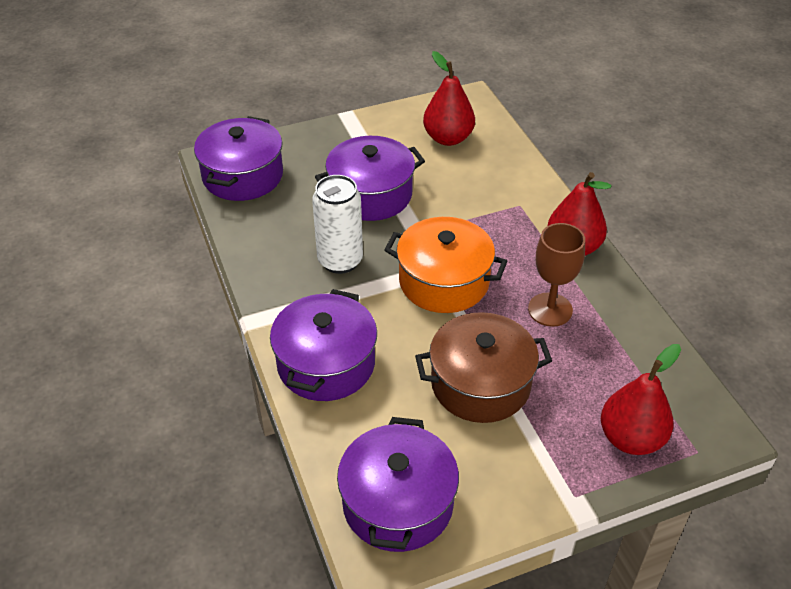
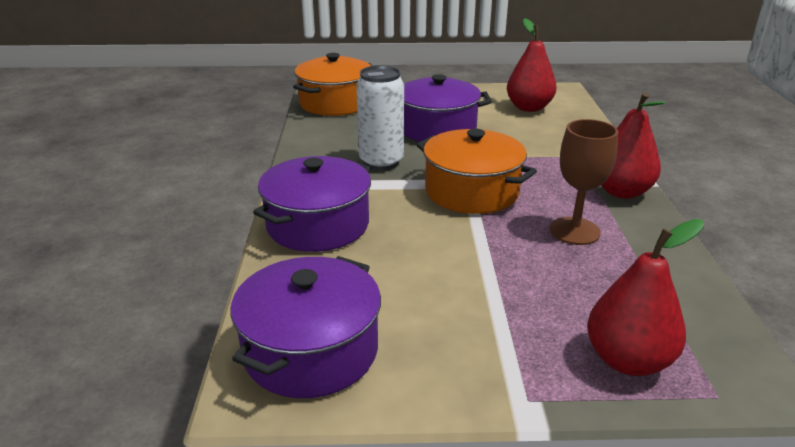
camera: 20 degrees right, 15 degrees down
(242, 176) = (335, 103): purple pot -> orange pot
(480, 384) = (466, 272): brown pot -> none

